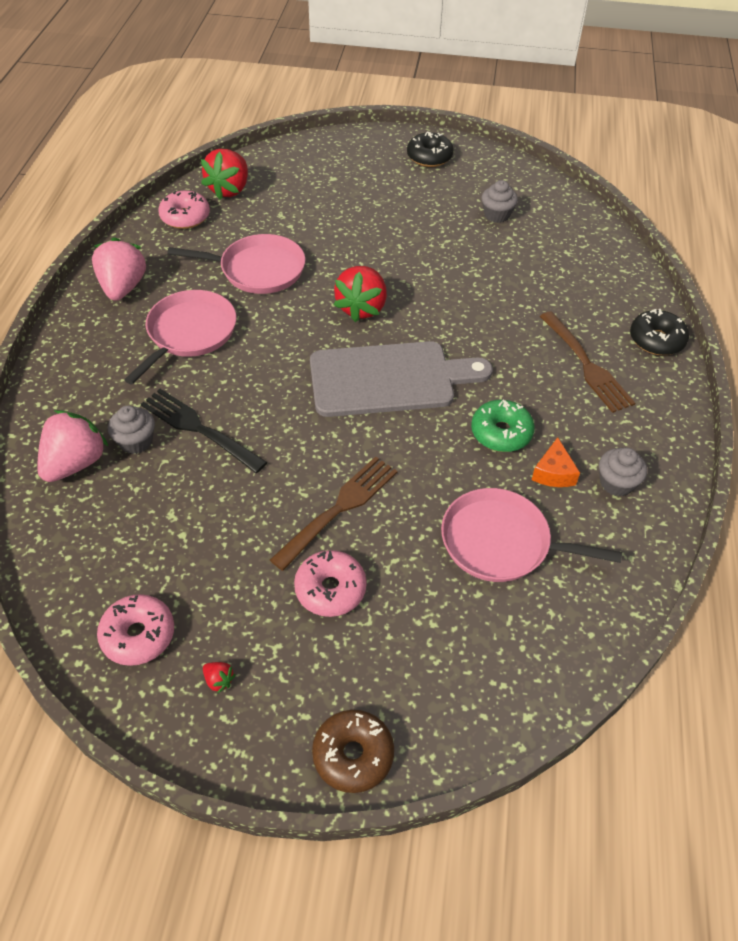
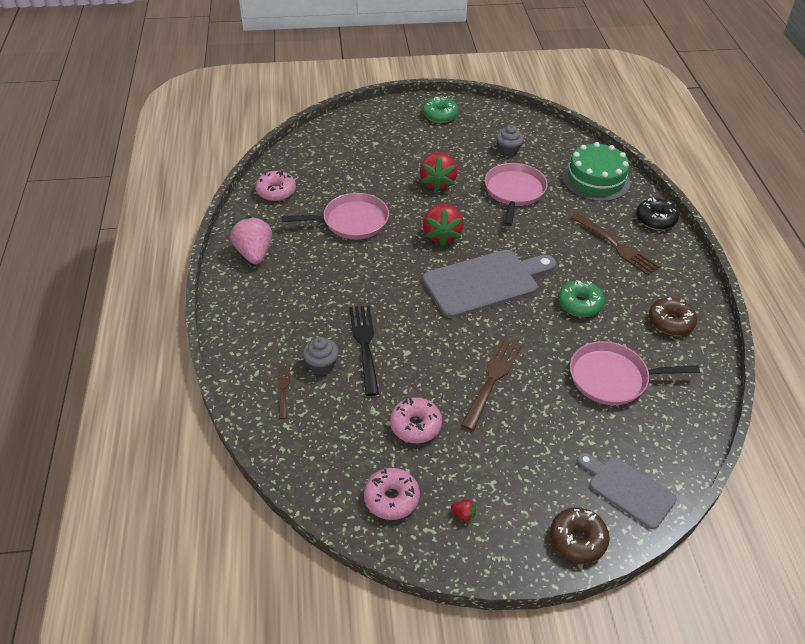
camera: 15 degrees left, 5 degrees down
(75, 463) = (283, 389): pink strawberry -> brown fork
(189, 333) = (322, 278): pink pan -> pink pan (514, 192)
(200, 429) = (365, 346): black fork -> black fork turned 60 degrees clockwise
(229, 189) = (300, 164): red strawberry -> red strawberry (438, 183)
(330, 589) = (512, 435): pink donut -> pink donut (415, 425)
(429, 157) = (440, 115): black donut -> green donut
(453, 703) = (627, 489): none -> grey cutting board
(553, 473) = (626, 324): orange cheese -> none
(597, 272) = (595, 180): none -> green cake
(616, 483) = (670, 322): grey cupcake -> brown donut

